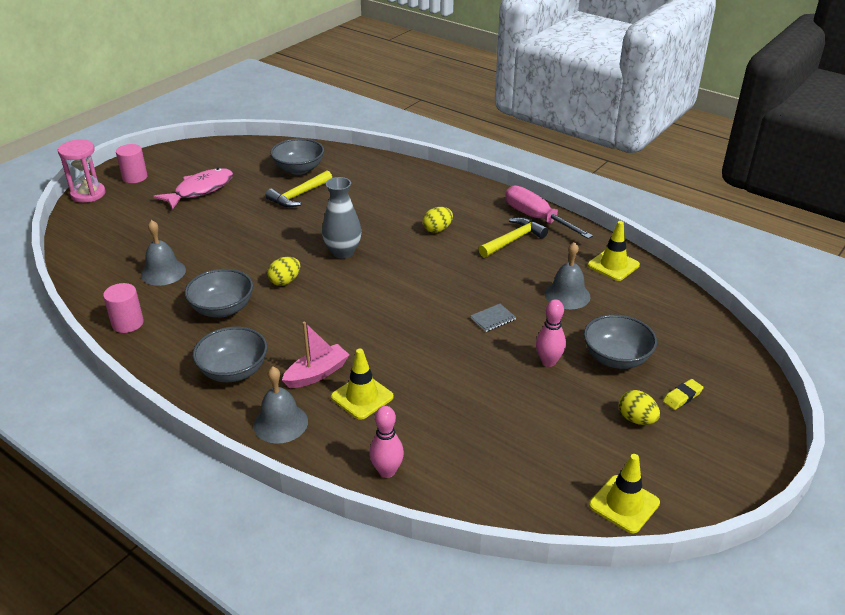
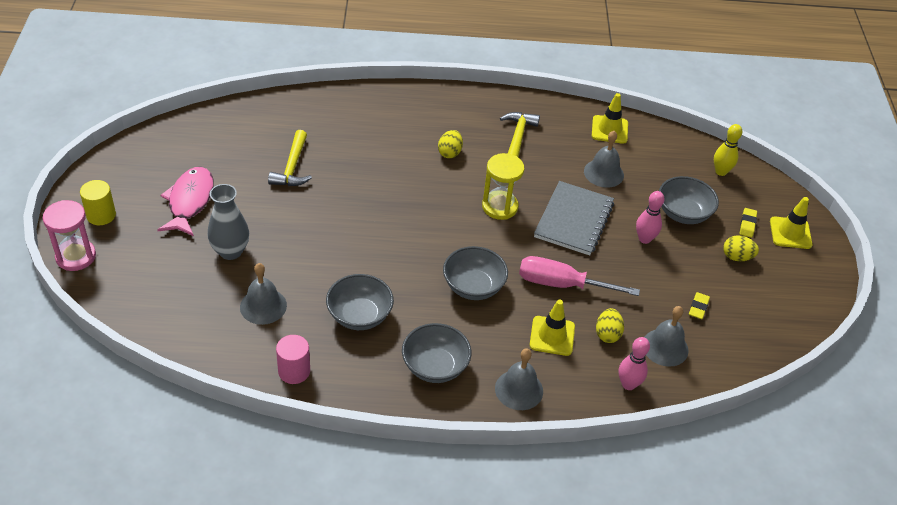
camera: 40 degrees left, 10 degrees up
(135, 177) = (101, 215): pink cylinder -> yellow cylinder
(285, 281) = (381, 263): yellow egg -> yellow egg (607, 334)
(299, 169) = (258, 137): grey bowl -> grey bowl (473, 286)
(317, 374) = (499, 334): pink boat -> none
(343, 252) = (397, 211): grey vase -> grey vase (230, 251)
(434, 282) = (499, 207): none -> yellow hourglass
(462, 459) = (665, 347): none -> grey bell
(493, 319) = (574, 220): grey notebook -> grey notebook, size x2.44
(537, 218) = (514, 107): pink screwdriver -> pink screwdriver (562, 284)
(540, 443) = (698, 307): none -> yellow eraser
(624, 504) = (783, 324): yellow traffic cone -> yellow traffic cone (790, 233)
(701, 341) = (721, 171): none -> yellow bowling pin

